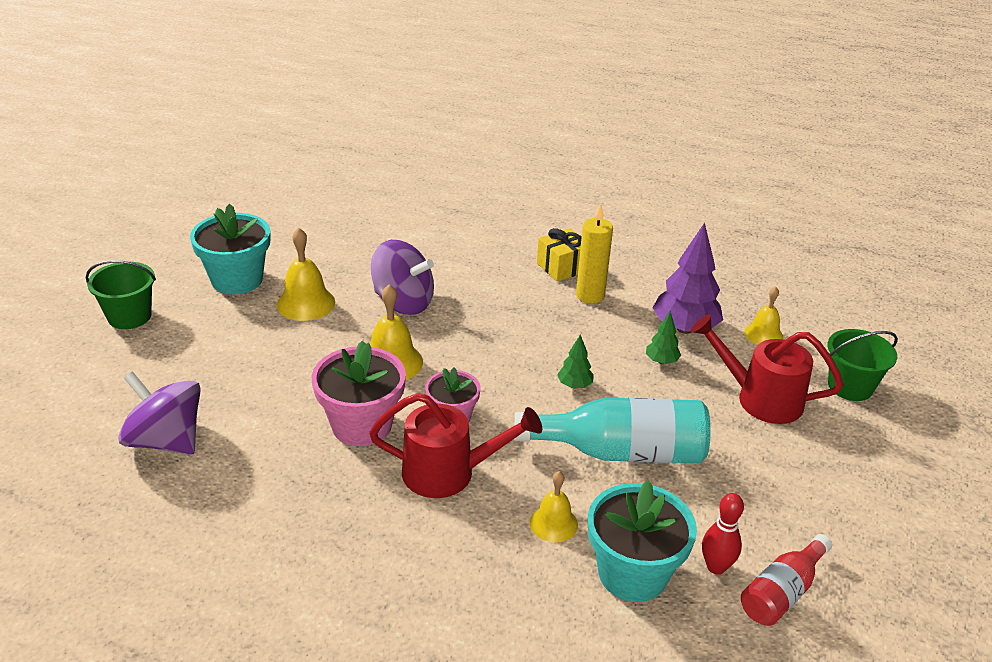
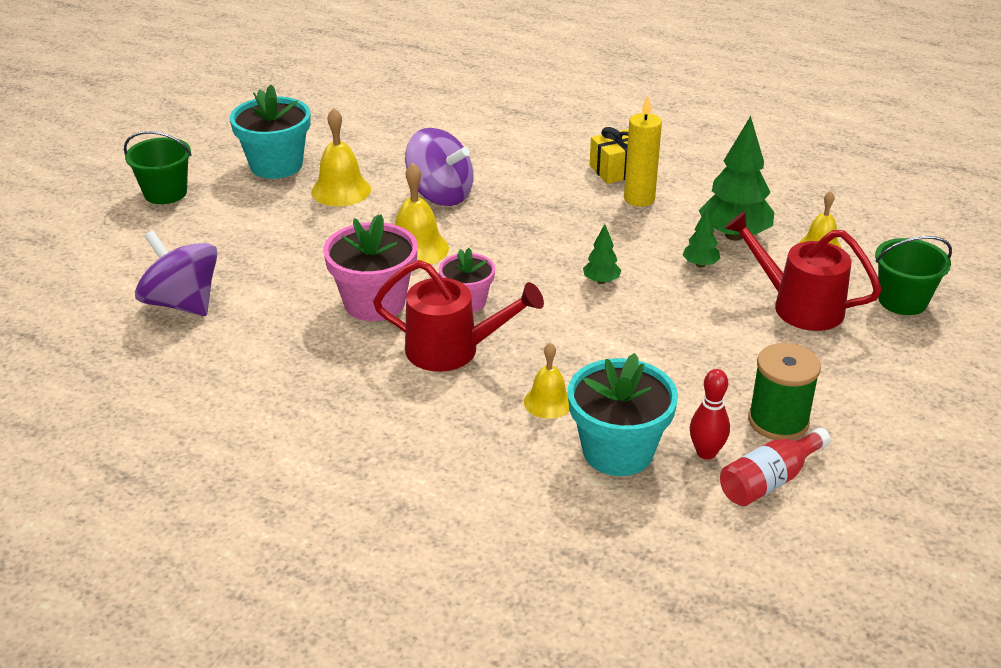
camera: 10 degrees right, 0 degrees up
(621, 452) = (634, 344): turquoise bottle -> none
(684, 328) = (734, 235): purple tree -> green tree
(773, 525) = (778, 421): none -> green spool

